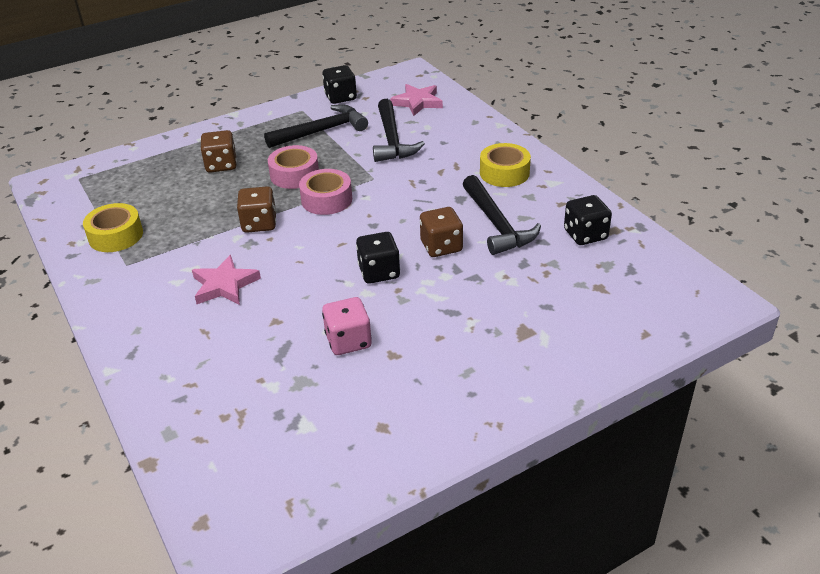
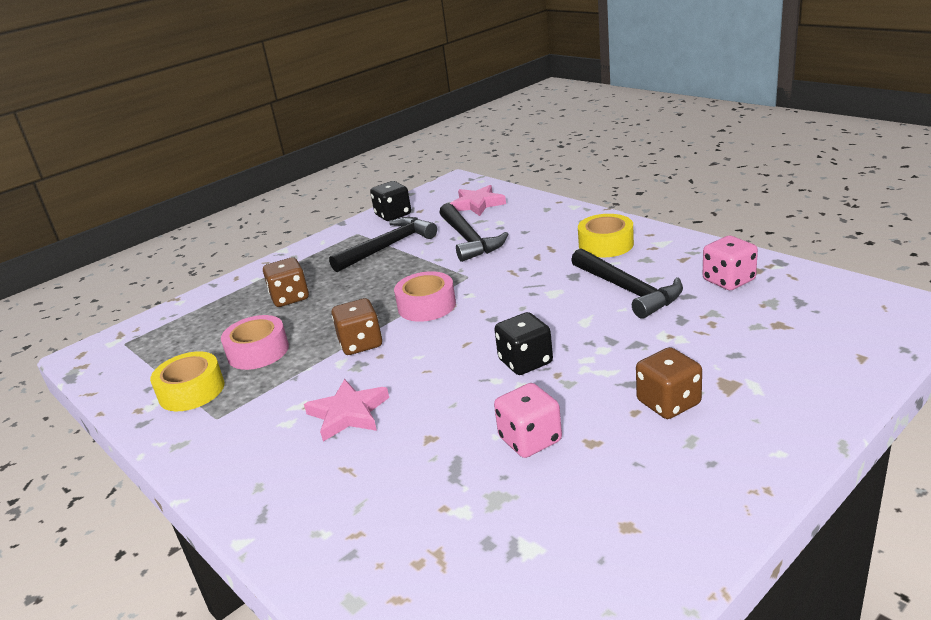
camera: 10 degrees left, 10 degrees down
(294, 175) = (378, 290): pink tape -> pink tape (258, 351)
(441, 246) = (581, 323): brown dice -> brown dice (668, 403)
(585, 235) = (728, 280): black dice -> pink dice

